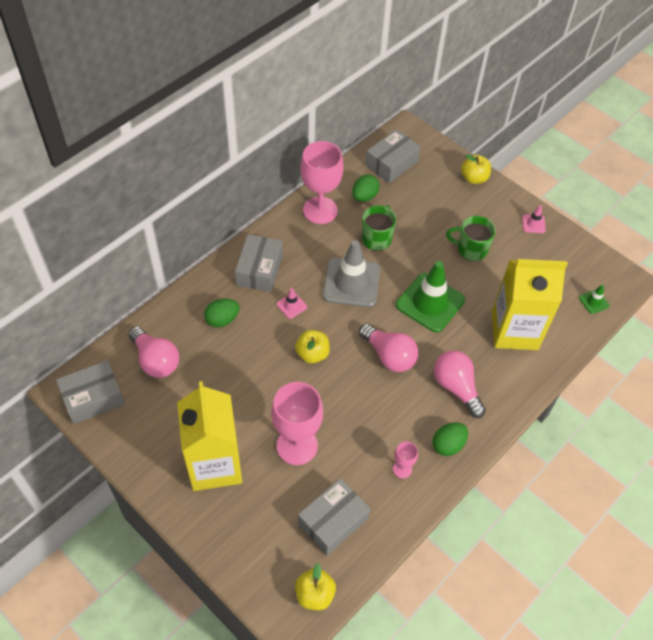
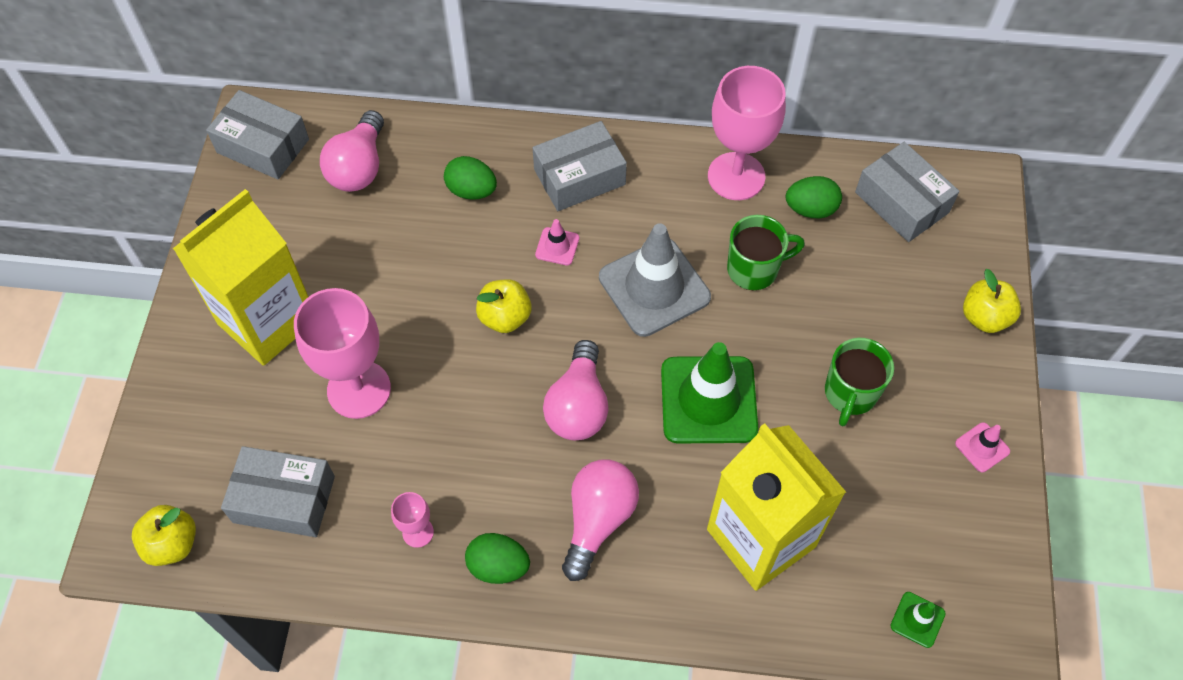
camera: 55 degrees right, 5 degrees up
(391, 163) = (901, 202): grey box -> grey box turned 45 degrees clockwise
(471, 249) = (850, 394): green mug -> green mug turned 135 degrees counterclockwise

